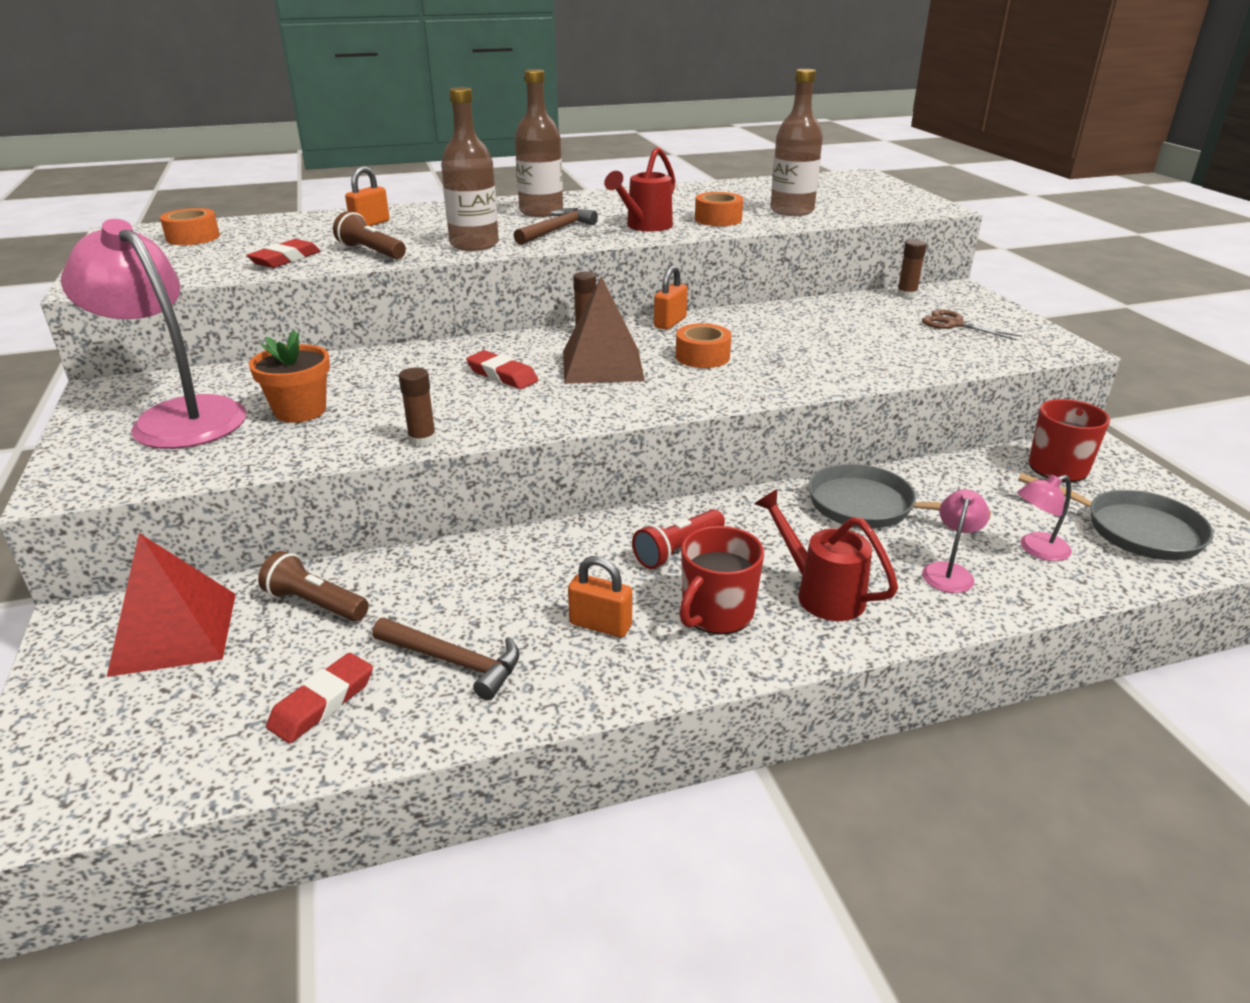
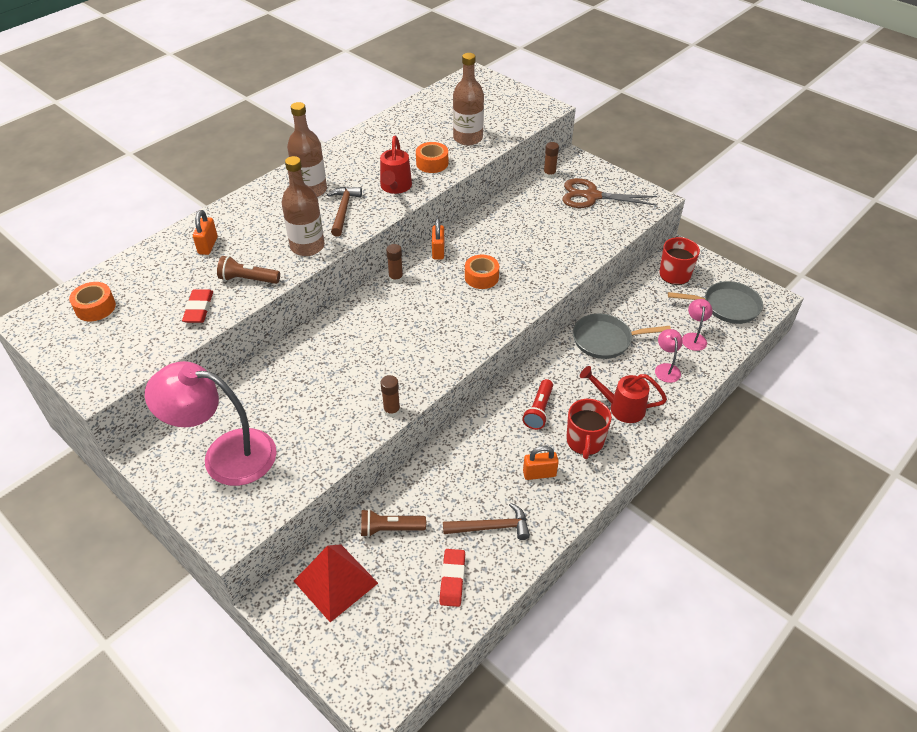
camera: 30 degrees left, 15 degrees up
(300, 411) = (296, 418): orange flower pot -> none
(502, 375) = (384, 338): red eraser -> none
(602, 365) = (433, 307): brown pyramid -> none
(954, 324) = (591, 196): brown scissors -> brown scissors, size x1.64
(1036, 550) = (694, 337): pink lamp -> pink lamp turned 150 degrees clockwise

